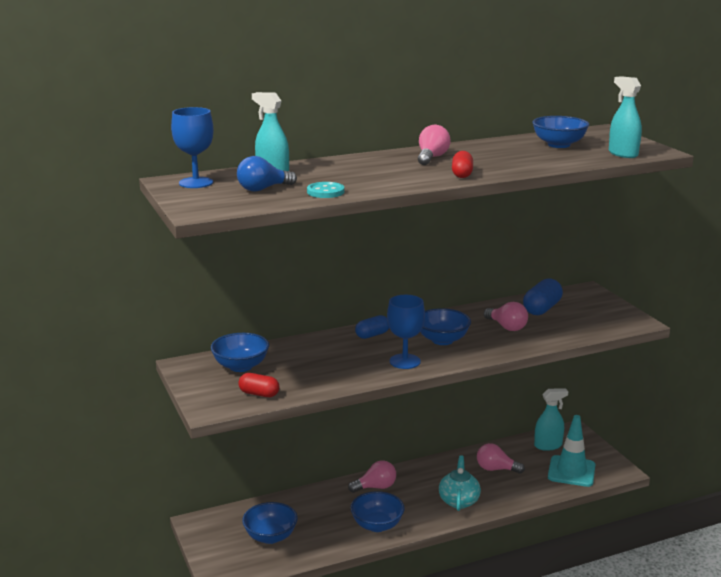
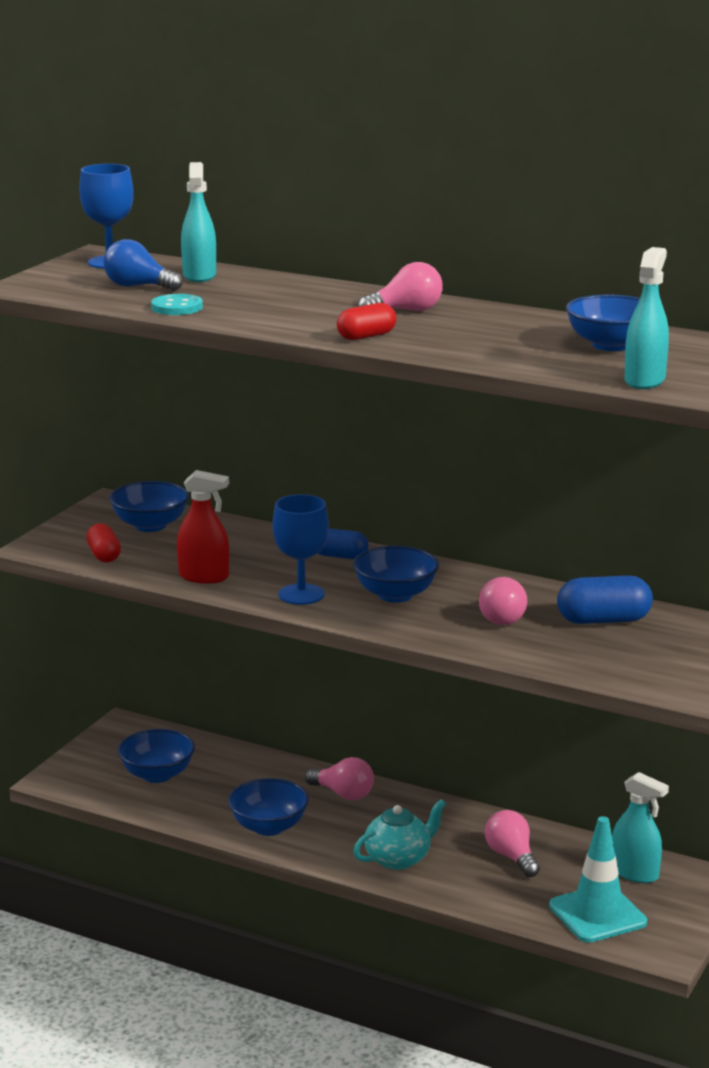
camera: 50 degrees right, 0 degrees up
(339, 377) = (204, 577): none -> red spray bottle

